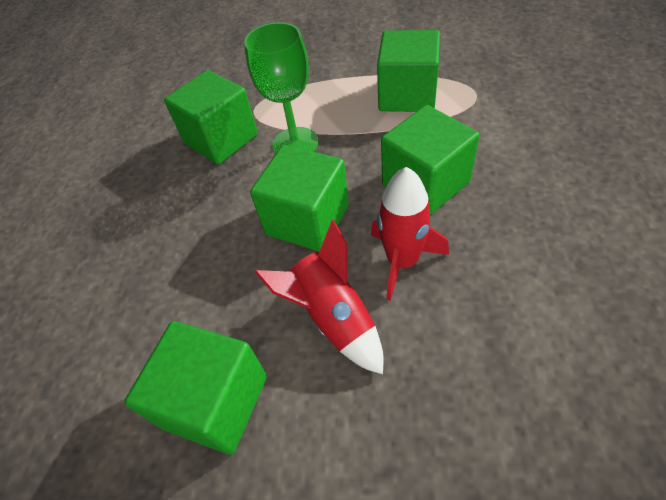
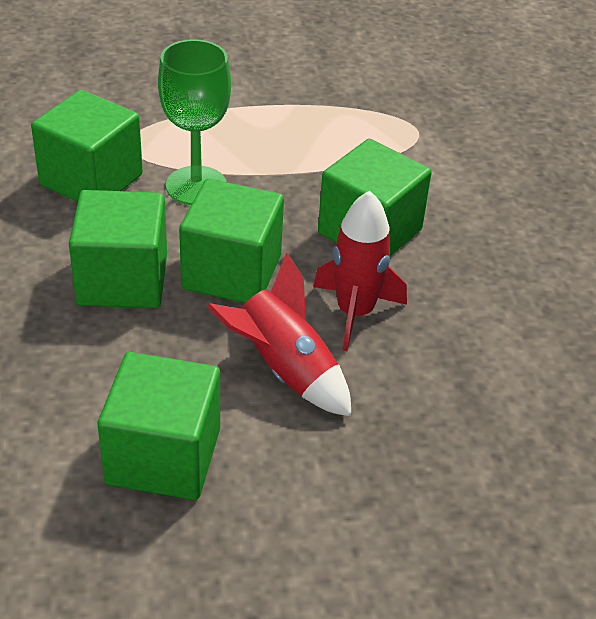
camera: 20 degrees left, 10 degrees down
(407, 95) = (332, 131): green cube -> green cube (122, 280)

